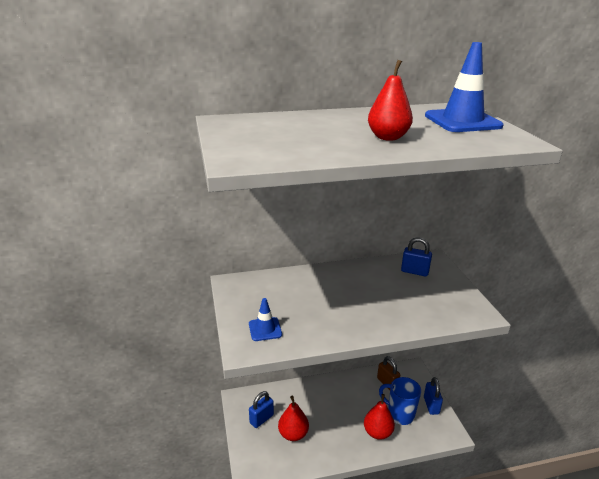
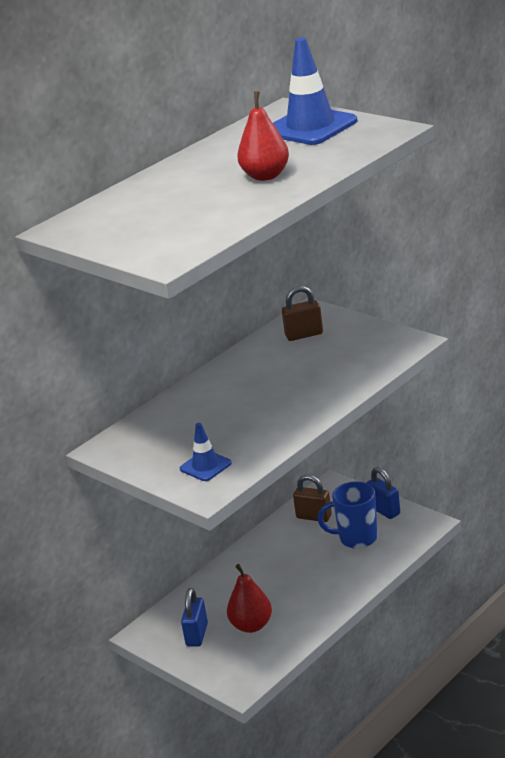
camera: 30 degrees left, 0 degrees up
(377, 432) = (347, 568): red pear -> none
(414, 271) = (304, 335): blue padlock -> brown padlock

